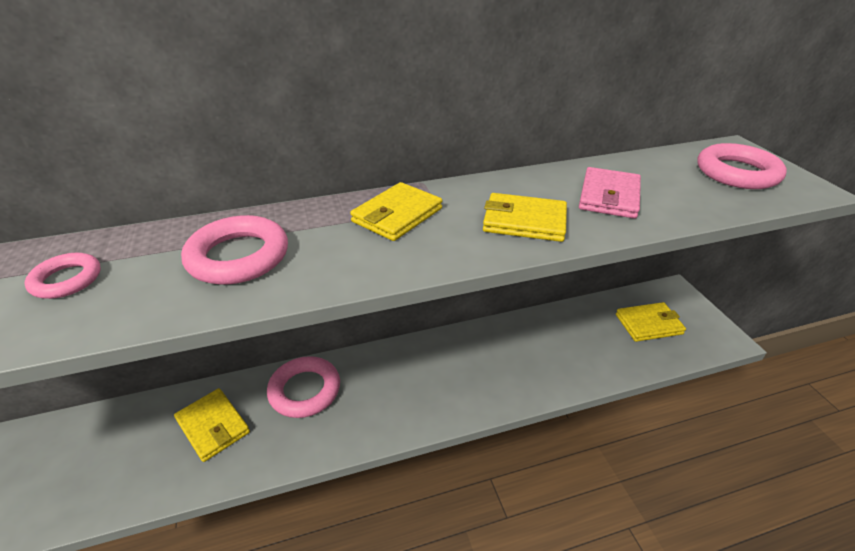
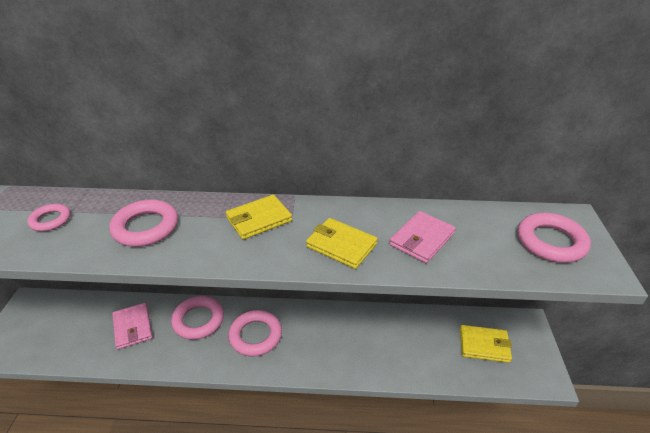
camera: 20 degrees right, 0 degrees up
(213, 426) = (133, 327): yellow wallet -> pink wallet
(391, 387) = (255, 335): none -> pink ring

